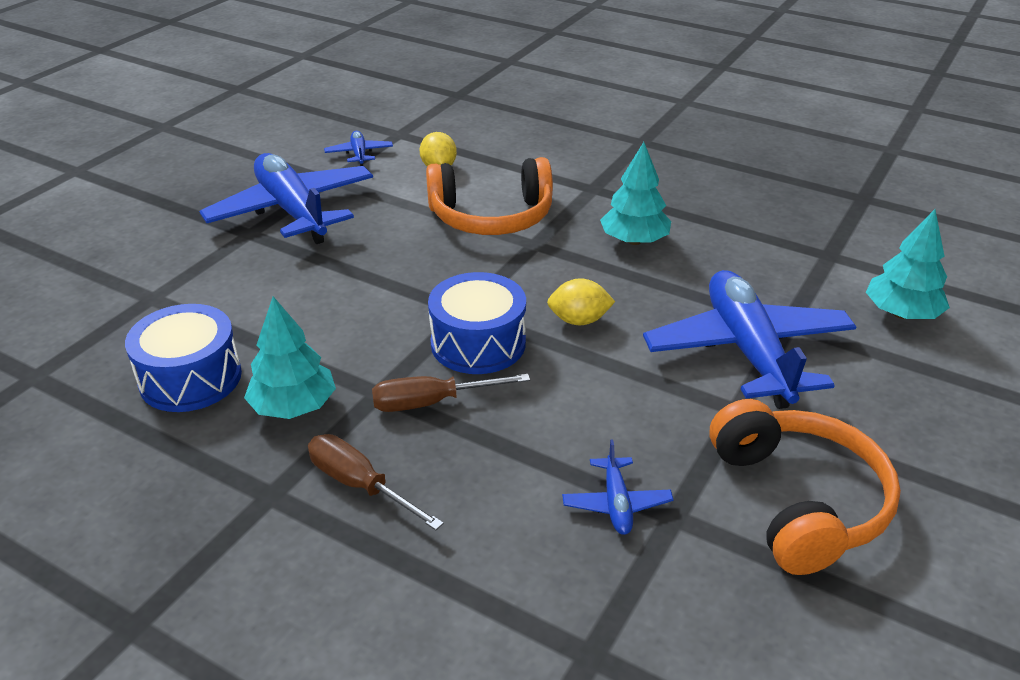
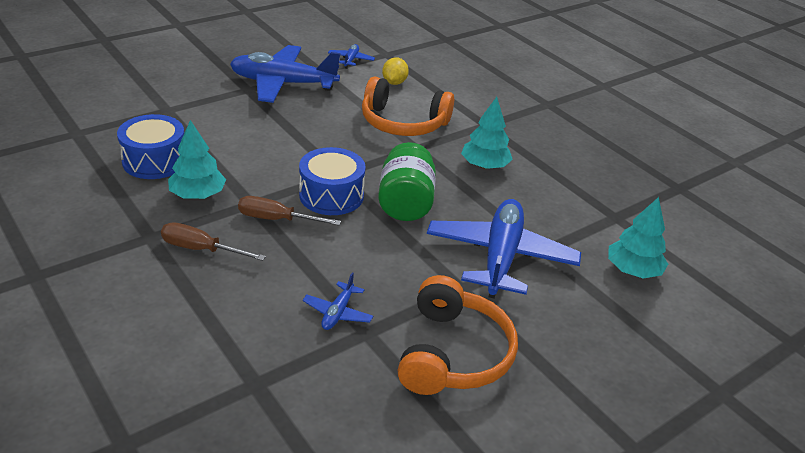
camera: 20 degrees right, 0 degrees up
(292, 211) = (283, 83): blue plane -> blue plane turned 75 degrees counterclockwise
(360, 485) = (201, 249): brown screwdriver -> brown screwdriver turned 45 degrees counterclockwise
(579, 320) = (405, 202): yellow lemon -> green jar

